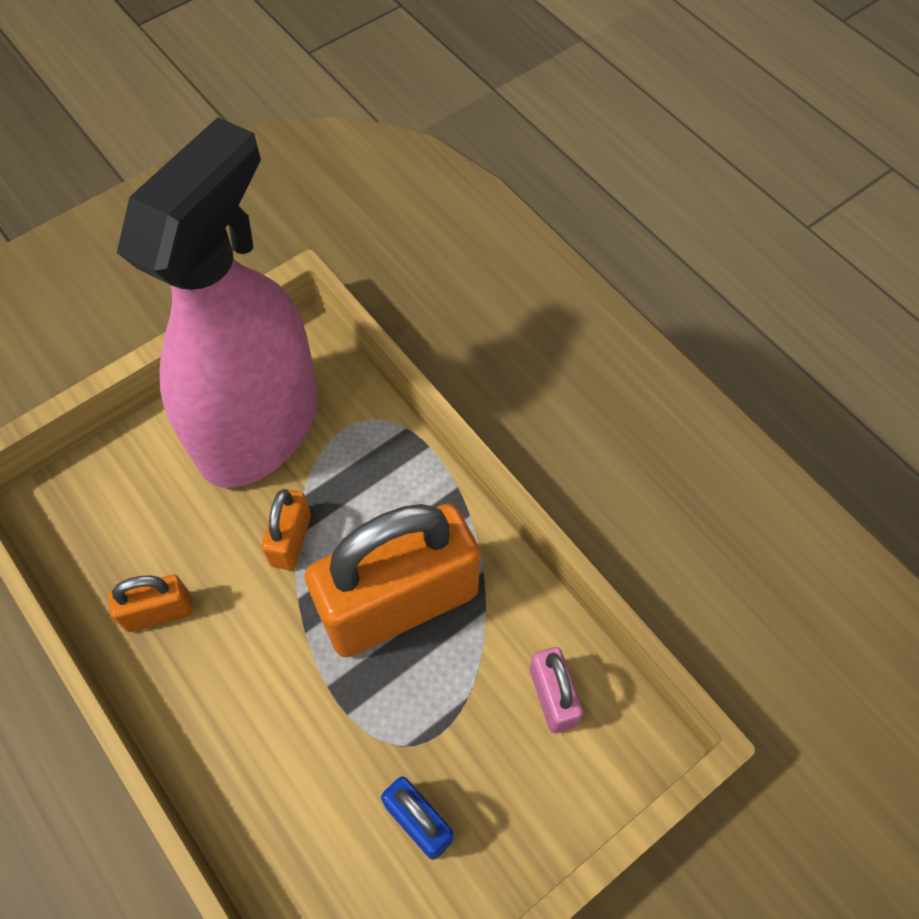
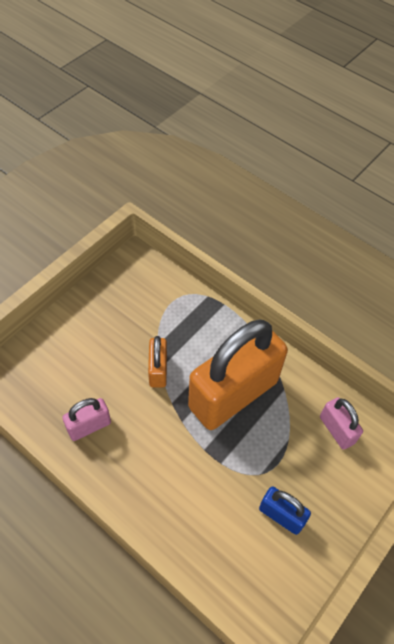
camera: 15 degrees left, 5 degrees down
(159, 612) = (89, 426): orange padlock -> pink padlock
(259, 426) = (119, 309): pink spray bottle -> none

